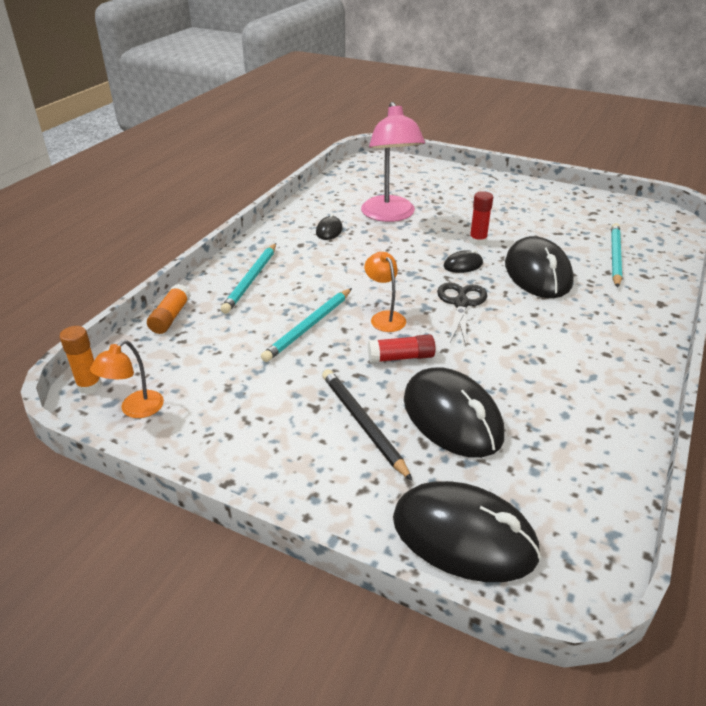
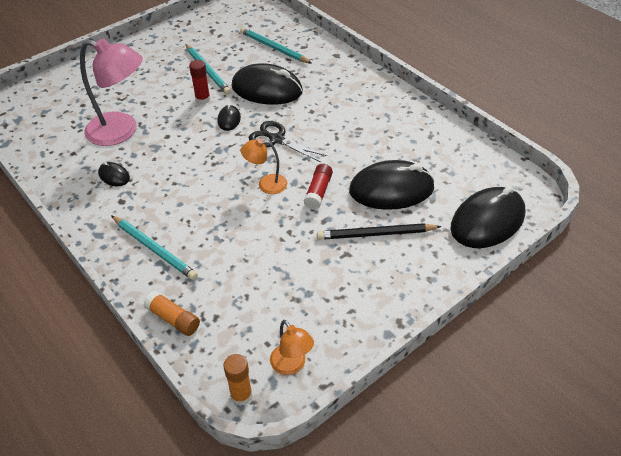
camera: 65 degrees left, 10 degrees up
(309, 327) = (249, 230): turquoise pencil -> turquoise pencil (208, 71)

